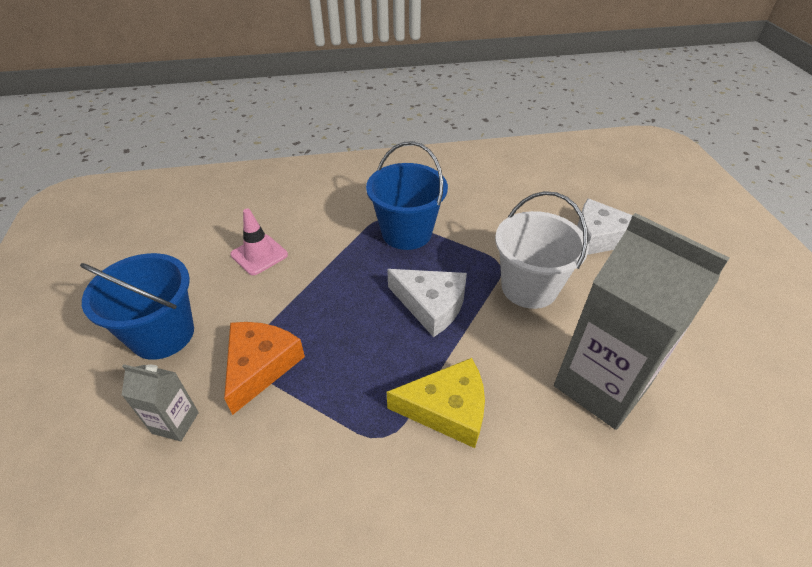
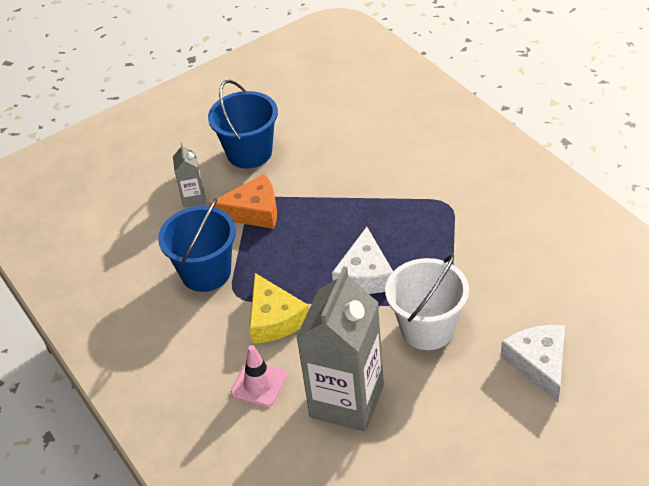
camera: 70 degrees right, 0 degrees up
(259, 255) = (351, 156): pink traffic cone -> pink traffic cone (259, 384)
(406, 232) = (440, 226): blue bucket -> blue bucket (206, 272)

